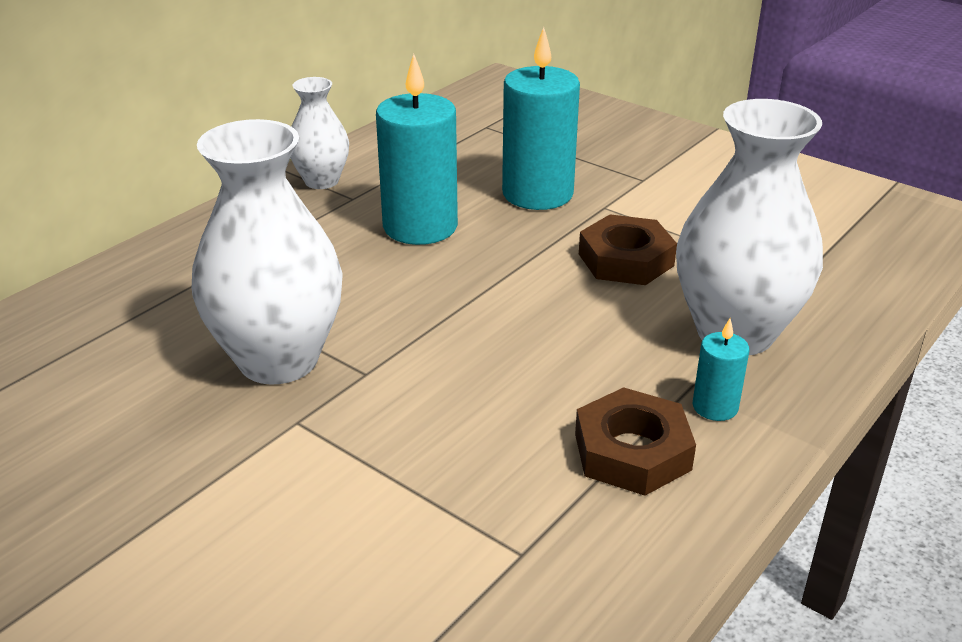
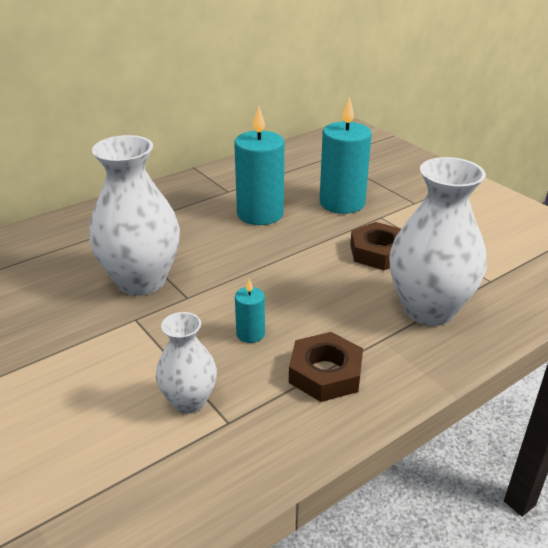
camera: 15 degrees right, 0 degrees up
(321, 181) = (214, 178): white vase -> white vase (189, 401)
(715, 407) = (392, 354): turquoise candle -> turquoise candle (250, 334)

